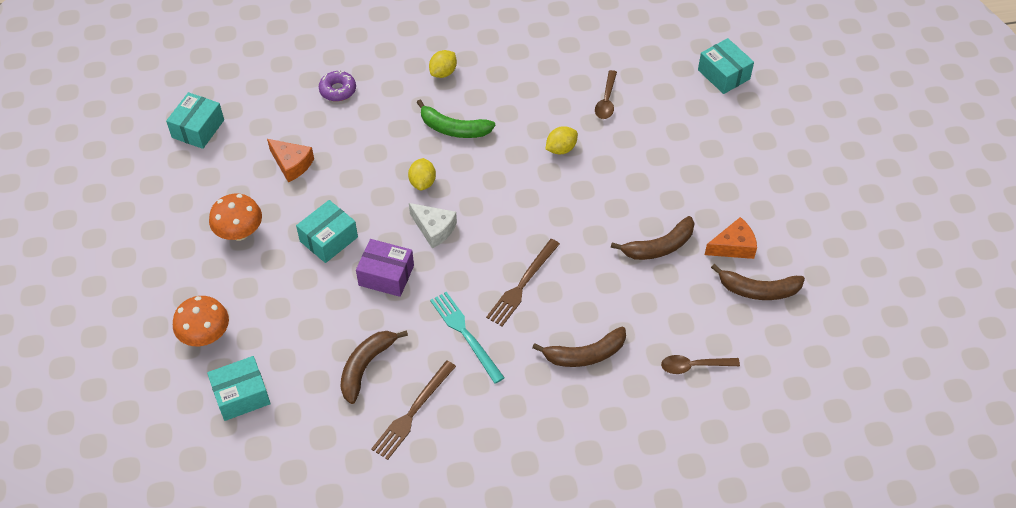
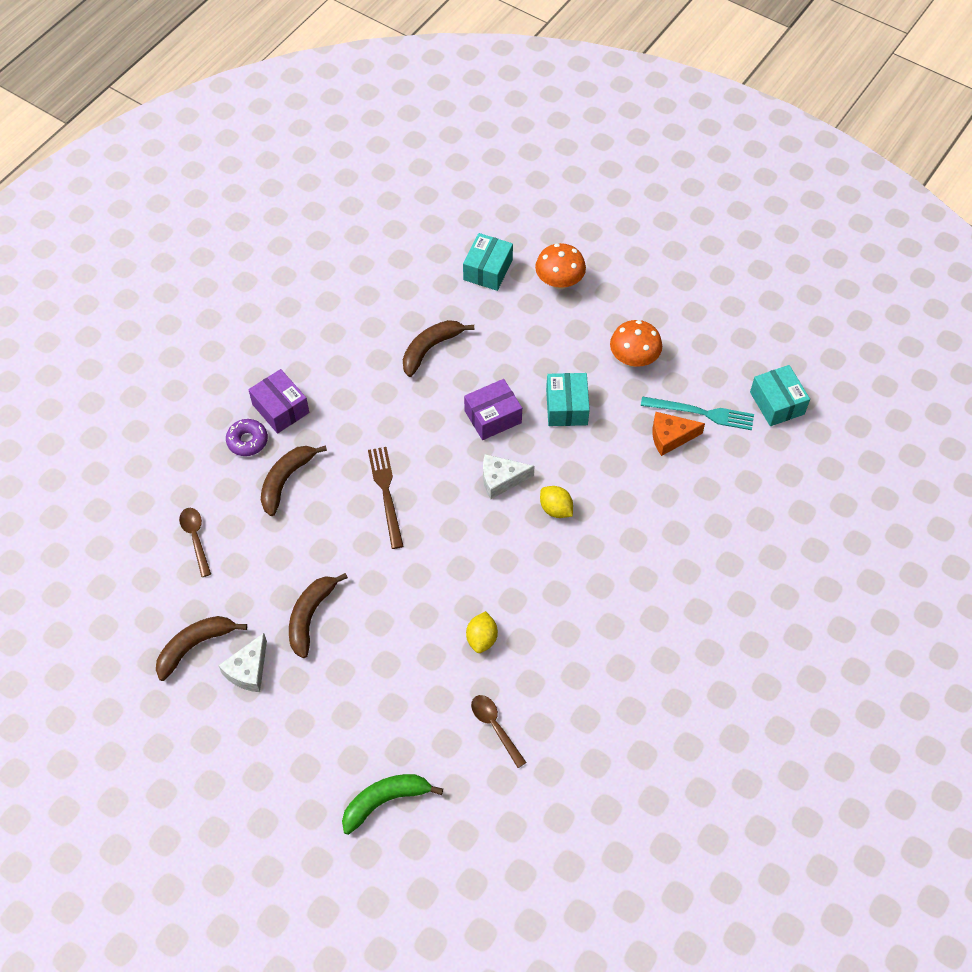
camera: 135 degrees right, 5 degrees up
(338, 90) = (725, 529): purple donut -> purple donut (247, 441)
(366, 366) = (430, 349): brown banana -> brown banana turned 120 degrees counterclockwise
(413, 412) = (365, 347): brown fork -> none
(443, 72) = (665, 625): yellow lemon -> none
(453, 128) = (590, 578): green banana -> green banana (385, 801)
(465, 334) = (387, 424): turquoise fork -> turquoise fork (701, 413)
(532, 417) = (280, 408): none -> purple box
(694, 366) = (195, 538): brown spoon -> brown spoon turned 60 degrees counterclockwise
(723, 74) = (417, 864): turquoise box -> none
(733, 246) = (248, 670): orange cheese -> white cheese

